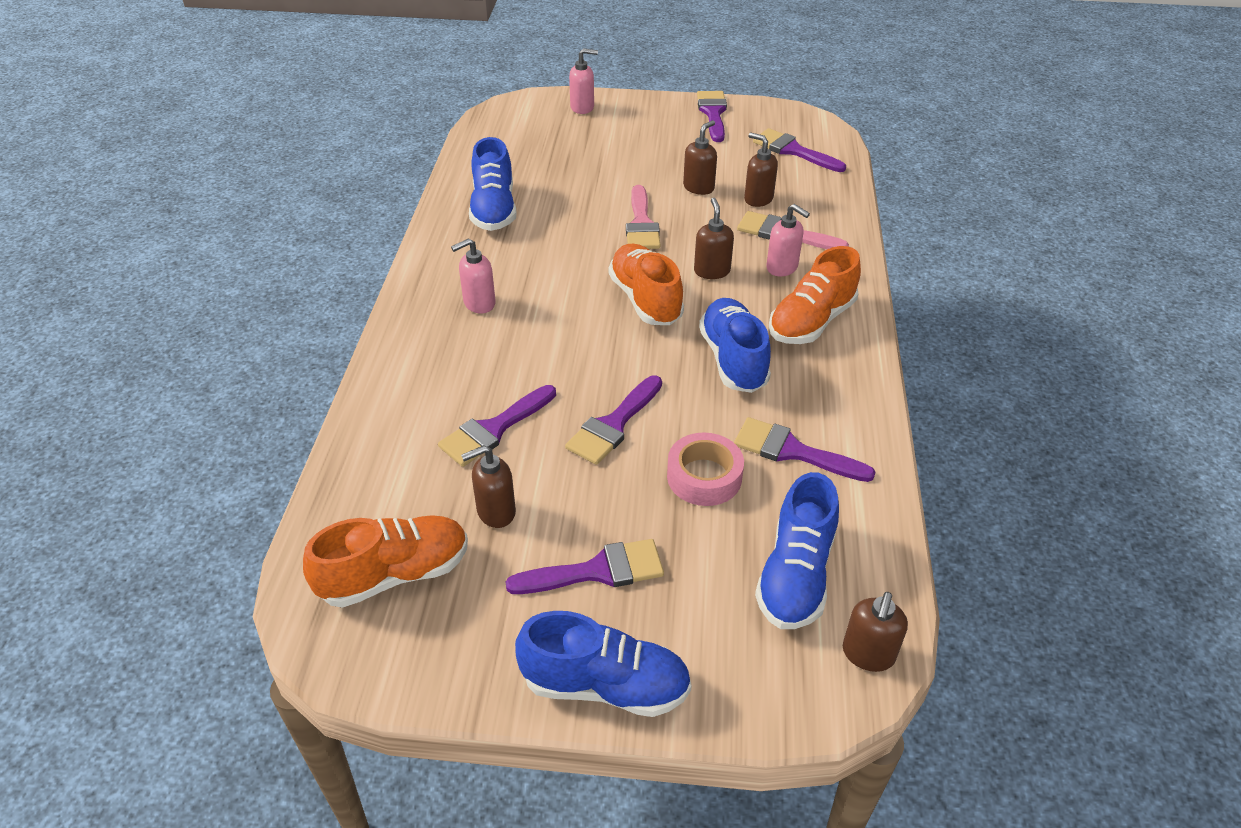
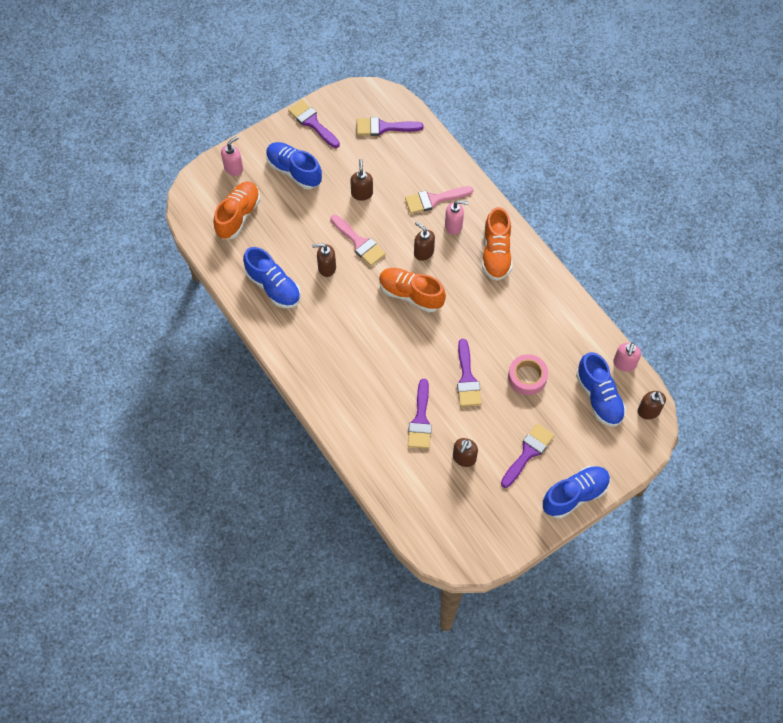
camera: 40 degrees left, 20 degrees up
(395, 575) = (456, 515): orange shoe -> orange shoe (238, 216)
(479, 303) = (336, 355): pink soap dispenser -> pink soap dispenser (624, 364)
(733, 360) = (483, 303): blue shoe -> blue shoe (294, 171)
(758, 199) = (399, 181): brown soap dispenser -> brown soap dispenser (326, 268)
(793, 451) = (549, 337): purple brush -> none

